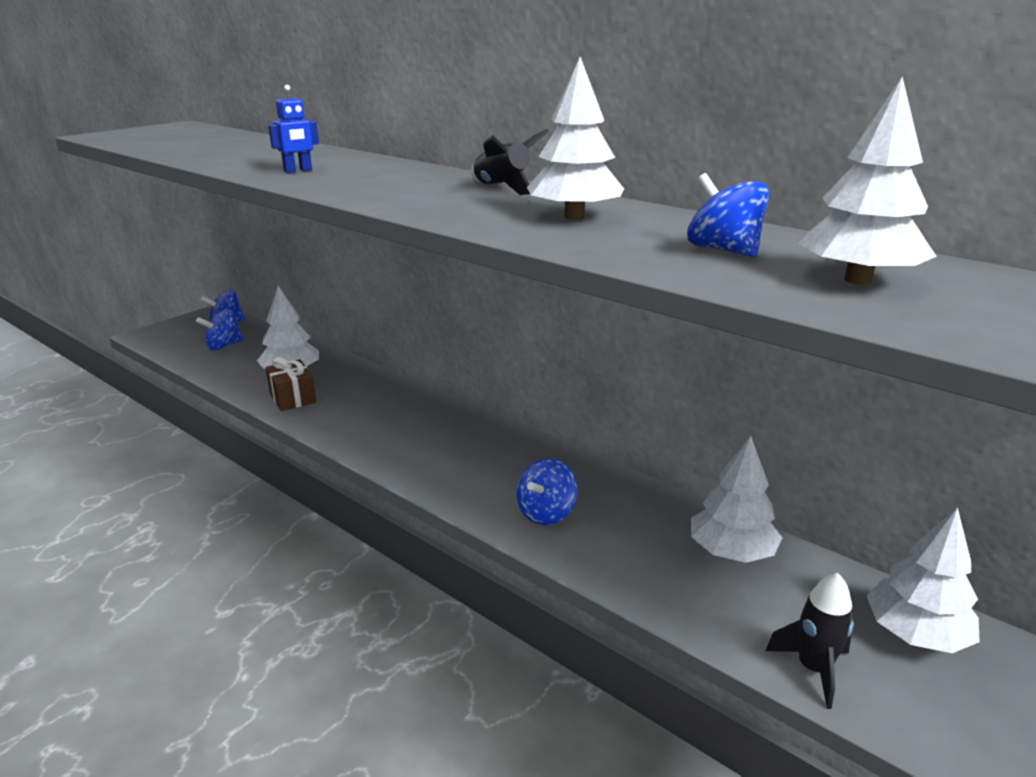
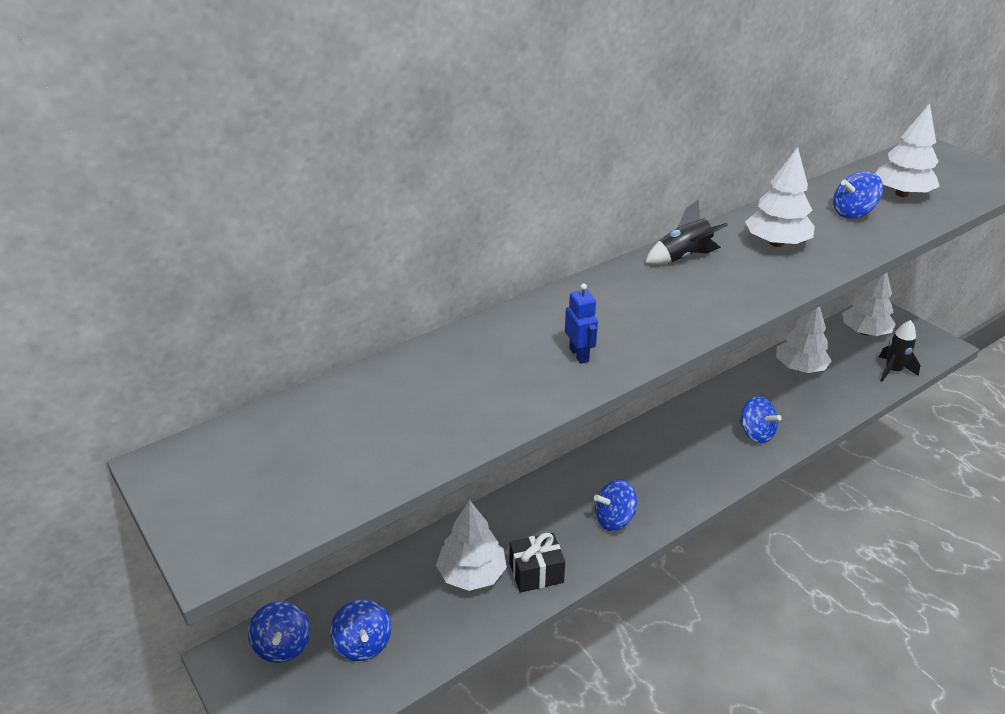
camera: 75 degrees left, 10 degrees up
(293, 398) = (536, 573): brown gift -> black gift
(366, 428) = (614, 519): none -> blue spinning top

